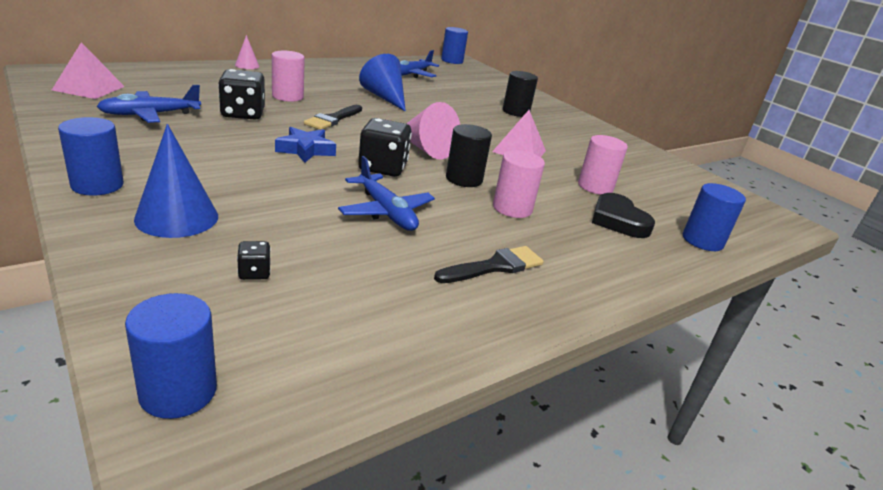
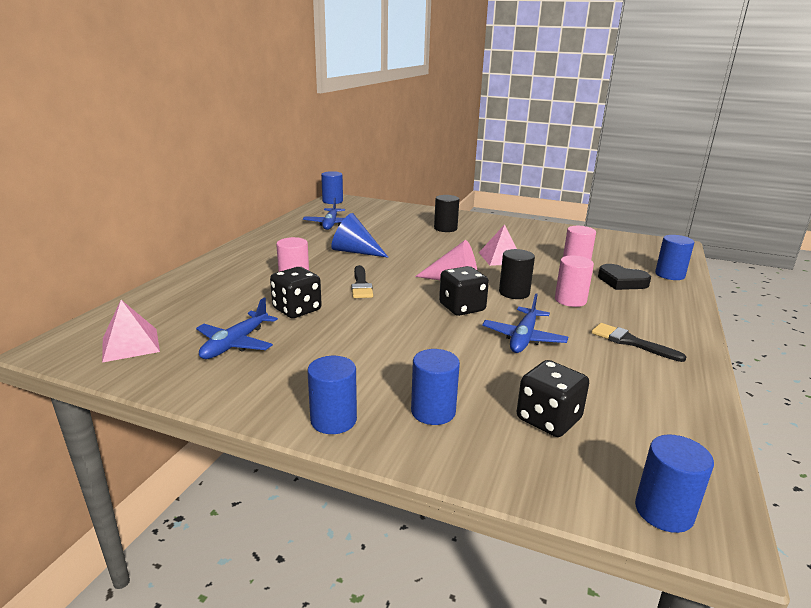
camera: 30 degrees left, 5 degrees down
(177, 217) = (433, 411): blue cone -> blue cylinder
(247, 65) = (207, 265): pink cone -> none
(254, 273) = (548, 419): black dice -> black dice, size x2.11
(305, 150) = (395, 318): blue star -> none
(386, 211) = (523, 338): blue plane -> blue plane turned 90 degrees clockwise
(494, 266) = (631, 342): black brush -> black brush turned 75 degrees counterclockwise

